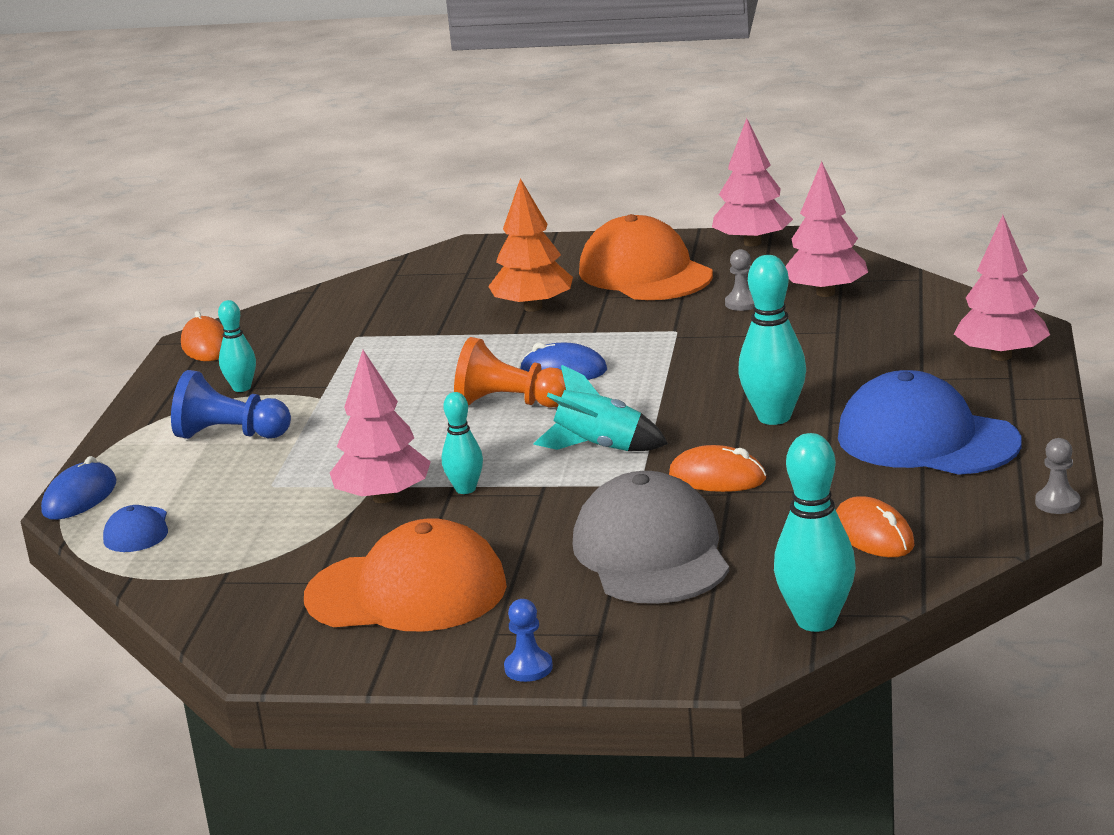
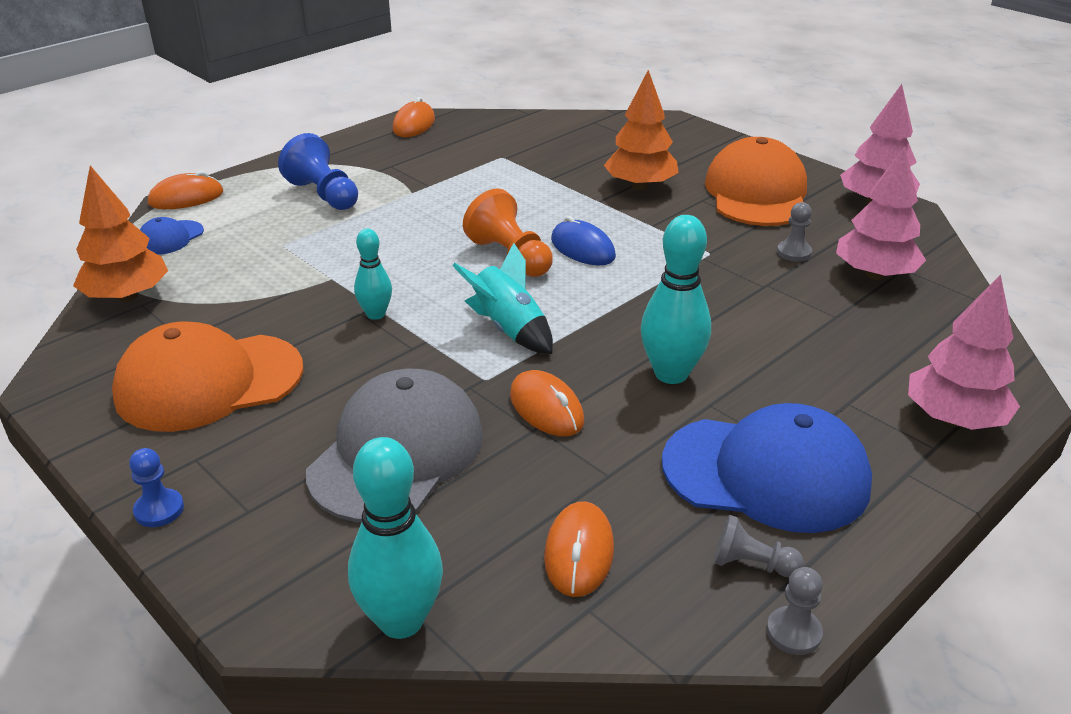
camera: 35 degrees right, 10 degrees up
(80, 497) = (186, 198): blue mouse -> orange mouse
(194, 583) = (127, 296): none -> orange tree
(242, 388) = (384, 163): turquoise bowling pin -> none
(383, 497) = (322, 292): pink tree -> none
(407, 592) = (209, 382): orange cap -> orange cap turned 120 degrees clockwise
(927, 439) = (766, 473): blue cap -> blue cap turned 120 degrees clockwise
(987, 486) = (751, 564): none -> grey pawn

